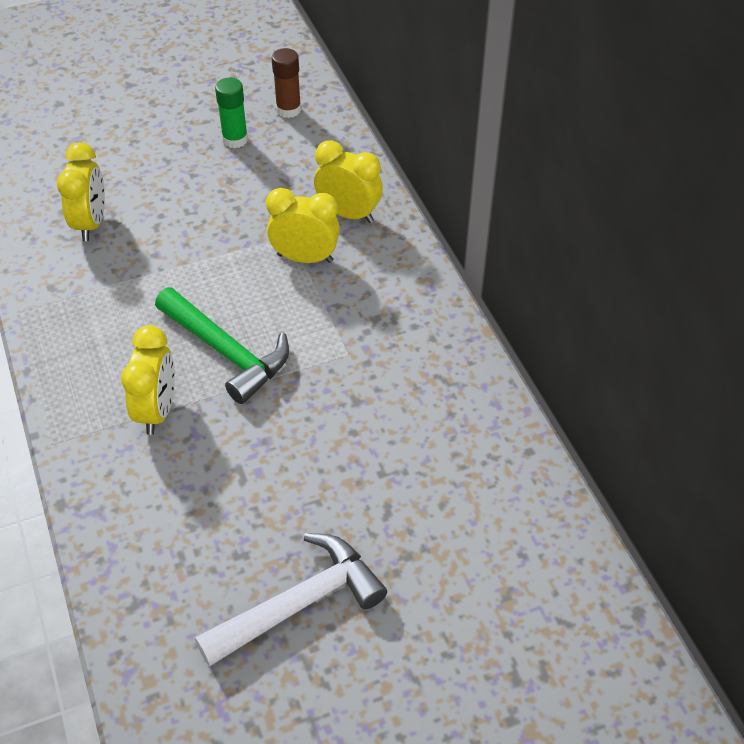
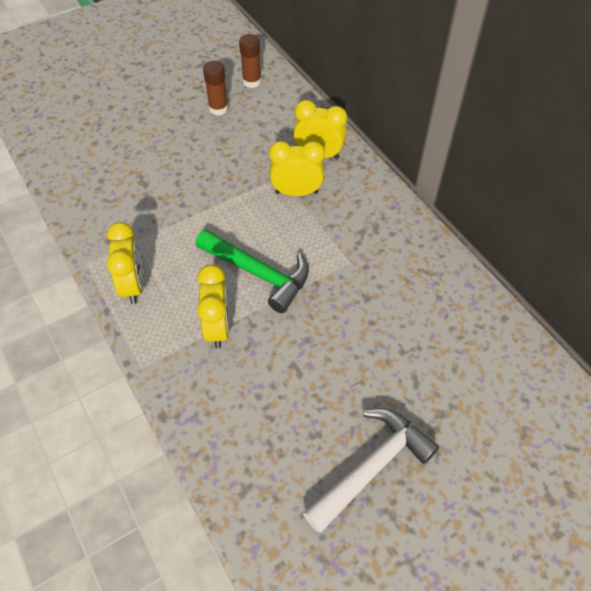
camera: 10 degrees left, 5 degrees up
(91, 223) = (126, 186): yellow clock -> yellow clock (134, 285)
(235, 140) = (218, 109): green glue stick -> brown glue stick

